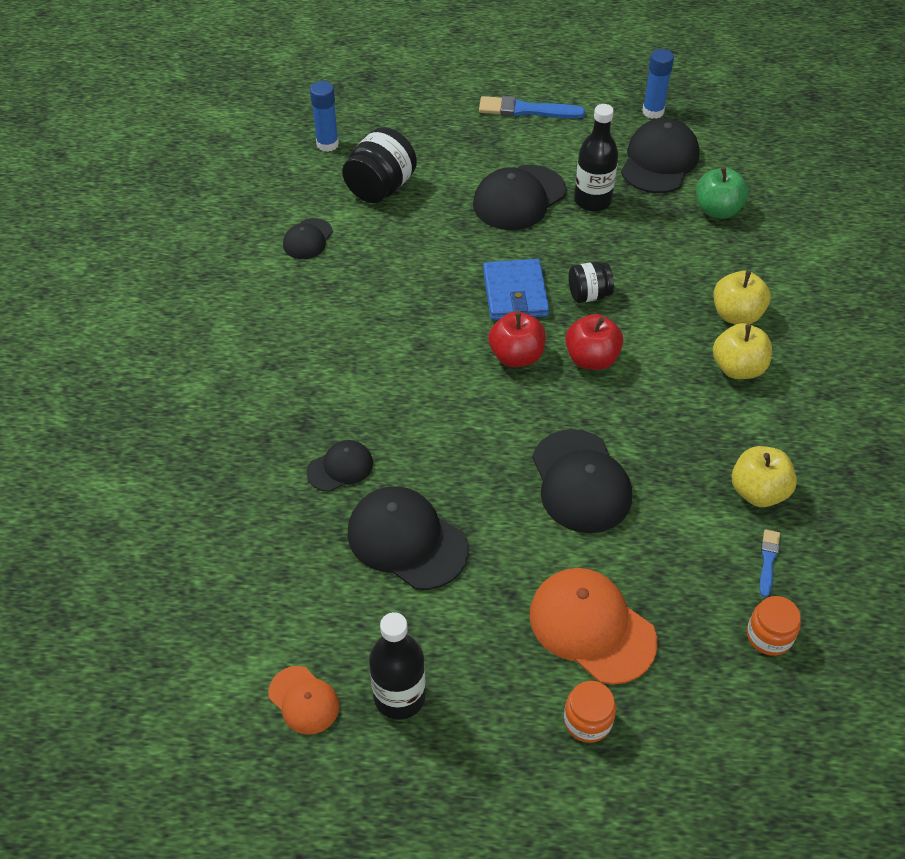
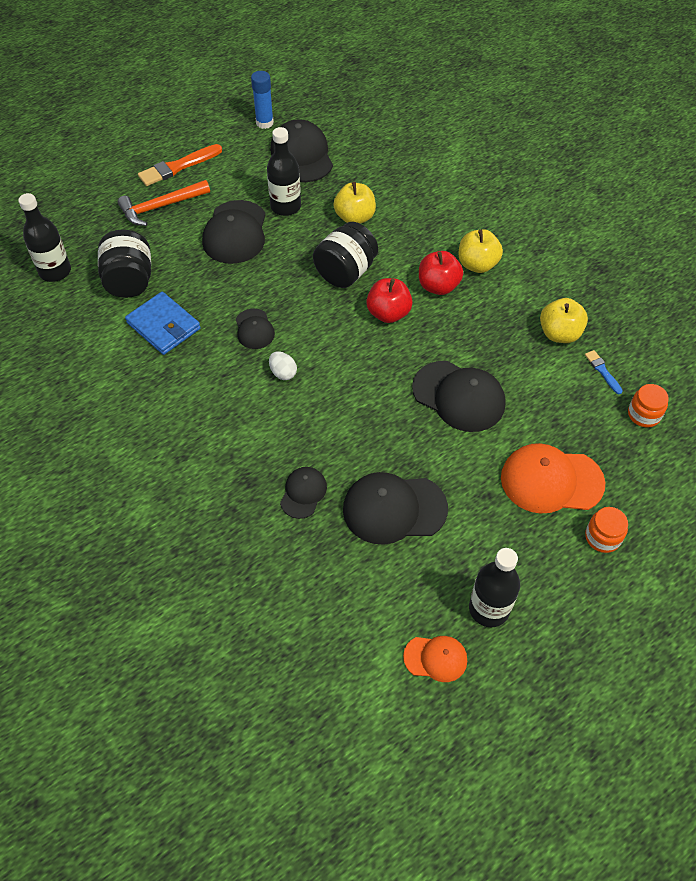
camera: 40 degrees left, 5 degrees up
(308, 239) = (114, 350): black cap -> black cap (254, 329)
(327, 144) = (55, 271): blue glue stick -> black bottle
(432, 350) = (283, 373): none -> white egg
(474, 138) = (161, 207): none -> orange hammer
(515, 293) = (298, 300): blue wallet -> blue wallet (163, 326)
(516, 356) = (341, 342): red apple -> red apple (438, 286)
(526, 110) = (178, 167): blue brush -> orange brush
(588, 295) = (345, 272): black jar -> black jar, size x1.65
(717, 210) = (369, 168): green apple -> none
(736, 315) = (444, 231): yellow apple -> yellow apple (355, 217)

